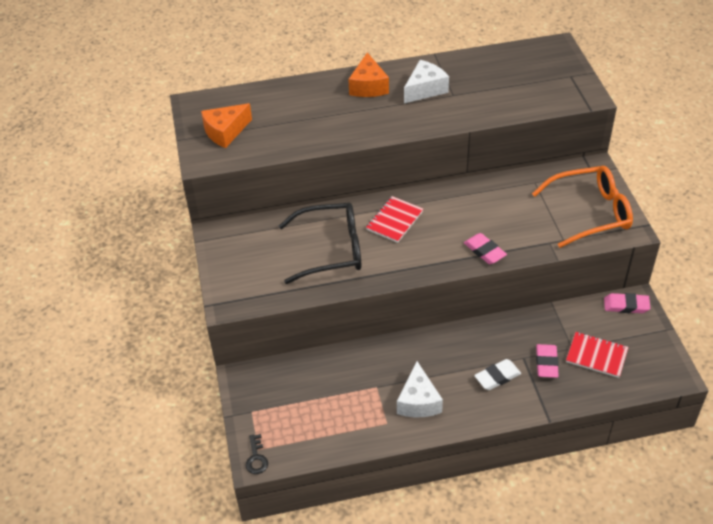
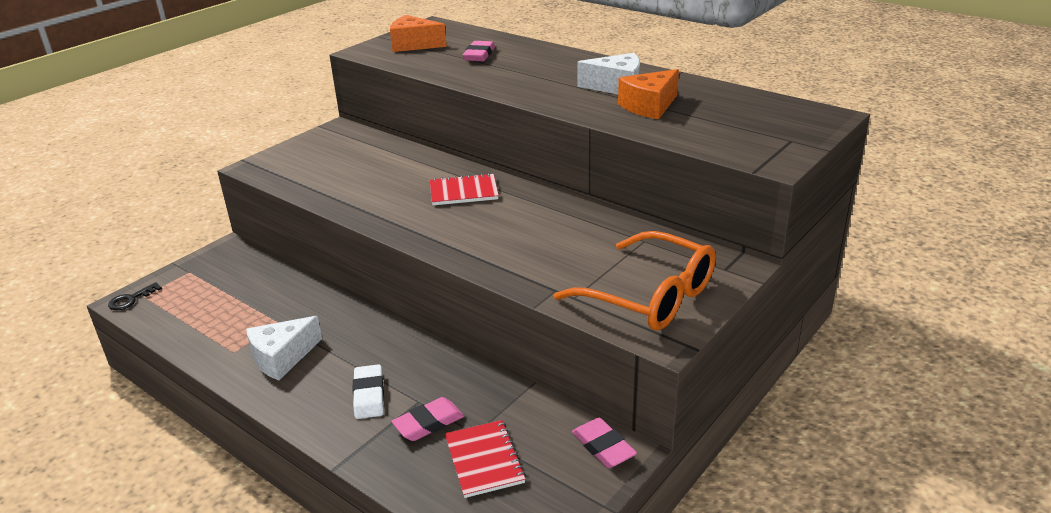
camera: 50 degrees right, 15 degrees down
(331, 250) = (380, 180): black glasses -> none
(368, 86) = (574, 66): orange cheese -> orange cheese (649, 106)
(484, 251) = (484, 256): pink eraser -> pink eraser (479, 55)
(497, 377) = (369, 395): white eraser -> white eraser turned 60 degrees clockwise

